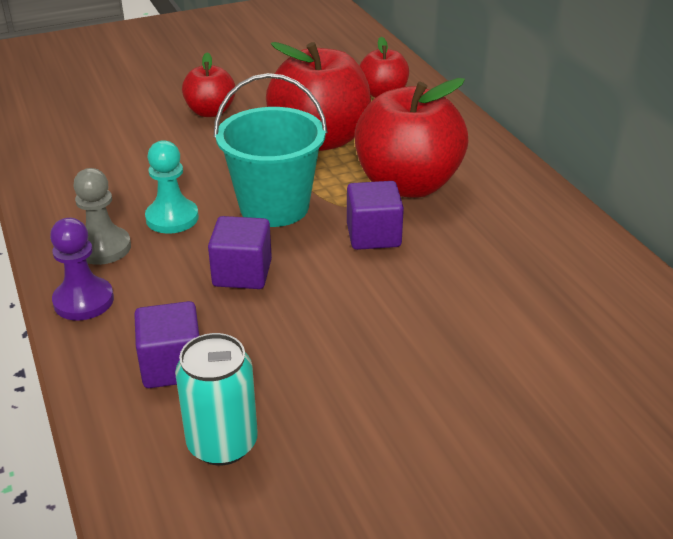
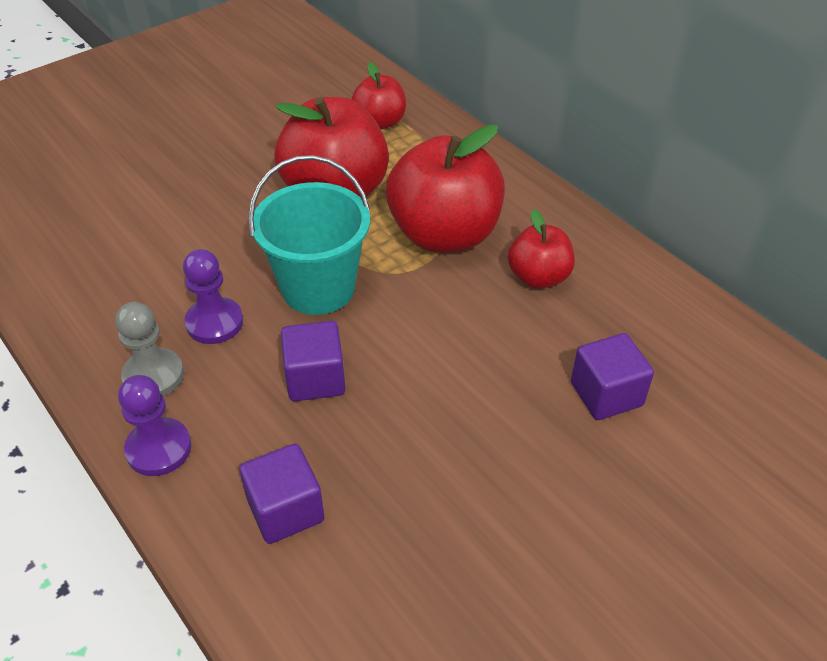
camera: 15 degrees left, 10 degrees up
(172, 218) = (214, 322): turquoise pawn -> purple pawn
(210, 112) = (204, 174): red apple -> red apple (538, 277)
(222, 443) = (371, 591): turquoise can -> none
(373, 235) = (432, 305): purple cube -> purple cube (606, 394)

